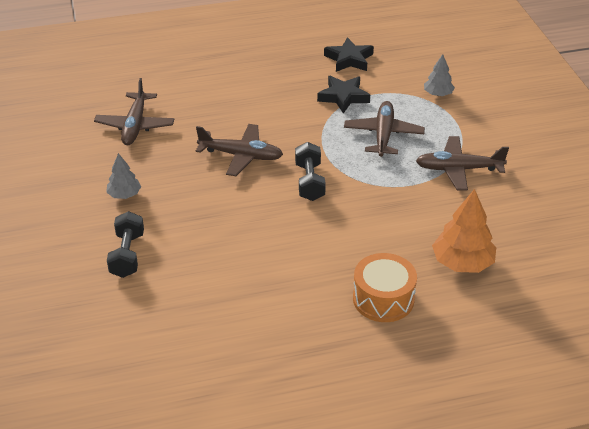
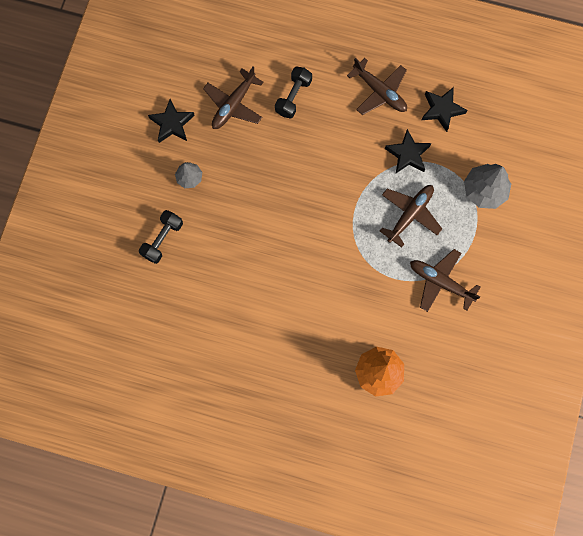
camera: 30 degrees right, 35 degrees up
(75, 162) = (172, 124): none -> black star
(241, 156) = (292, 180): brown plane -> brown plane (379, 92)
(309, 182) = (324, 235): black dumbbell -> black dumbbell (293, 97)
(383, 299) = (304, 373): orange drum -> none
(438, 94) = (484, 190): grey tree -> grey tree, size x1.70

